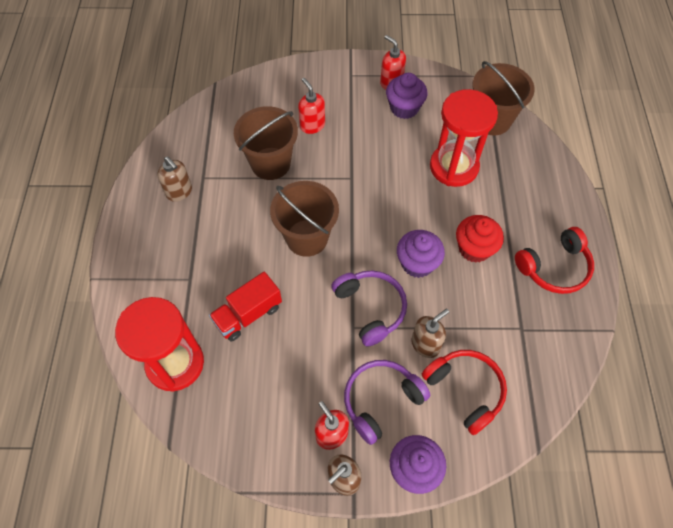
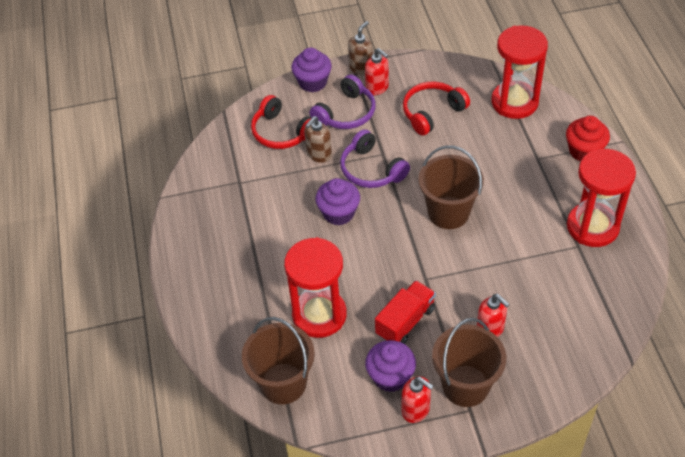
camera: 170 degrees right, 10 degrees down
(179, 192) = (592, 227): brown soap dispenser -> red hourglass
(248, 314) = (473, 144): red truck -> red truck (405, 322)
(270, 163) = (516, 275): brown bucket -> brown bucket (465, 386)
(474, 248) = (287, 237): red cupcake -> red cupcake (584, 151)
(554, 267) = (210, 236): red headphones -> red headphones (432, 112)

